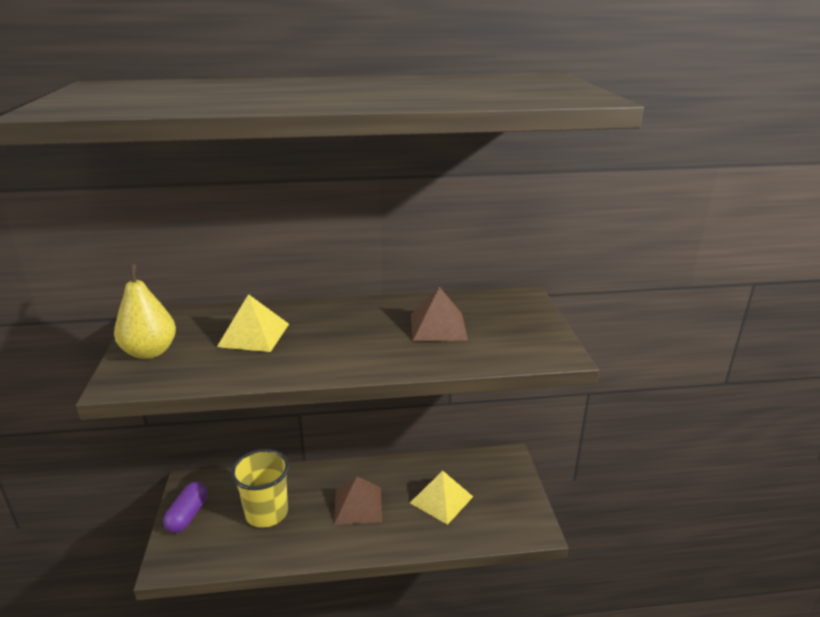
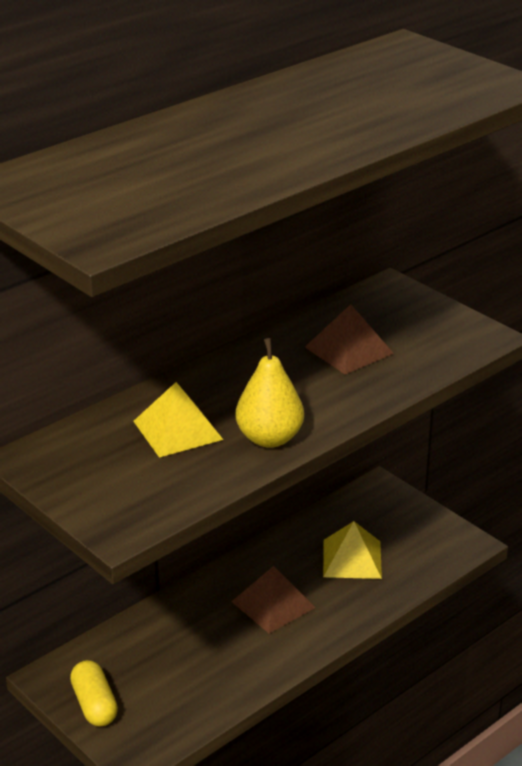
camera: 35 degrees left, 5 degrees up
(150, 352) = (96, 491): yellow pear -> yellow pear (269, 438)
(188, 515) = (94, 705): purple capsule -> yellow capsule
(266, 513) = (183, 659): yellow cup -> none

